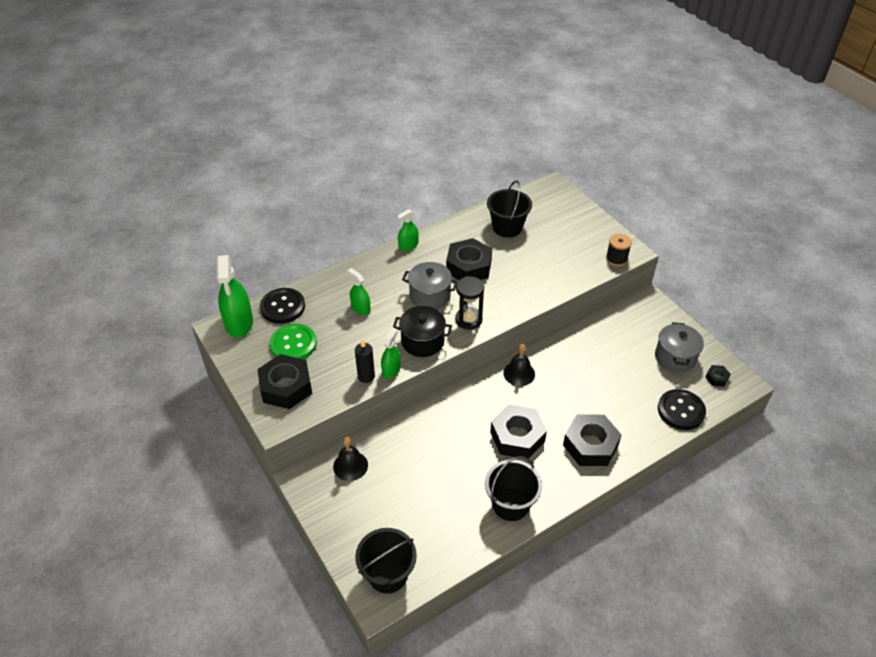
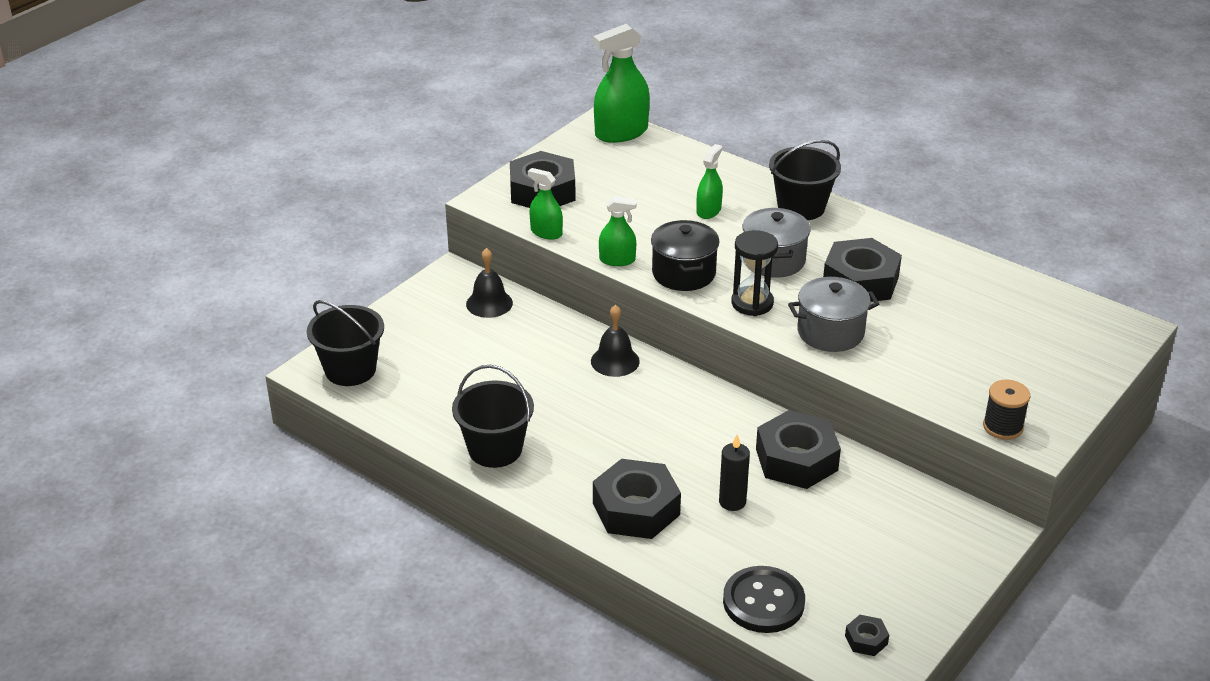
camera: 70 degrees right, 10 degrees down
(282, 307) = (668, 154): black button -> none
(293, 344) = (613, 178): green button -> none
(366, 376) = (594, 244): black candle -> black candle (732, 502)
(408, 245) = (860, 219): green spray bottle -> green spray bottle (546, 232)
(507, 227) = (980, 299): black bucket -> black bucket (801, 207)
(517, 437) = (611, 433): black nut -> black nut (796, 459)
(519, 373) = (729, 412): black bell -> black bell (615, 361)
(675, 357) = (879, 581): grey pot -> grey pot (830, 332)

